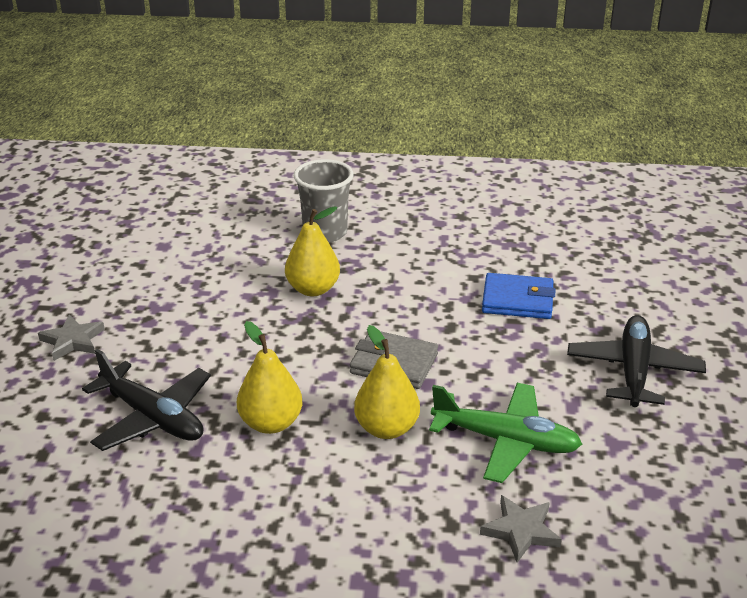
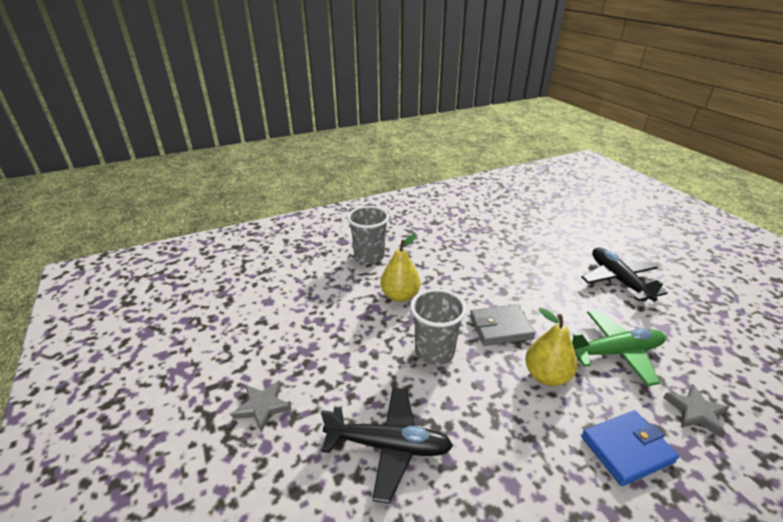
camera: 30 degrees left, 0 degrees up
(271, 423) = (475, 408): yellow pear -> none
(288, 358) = (434, 352): none -> grey cup
(517, 300) = (518, 261): blue wallet -> blue wallet (626, 449)

